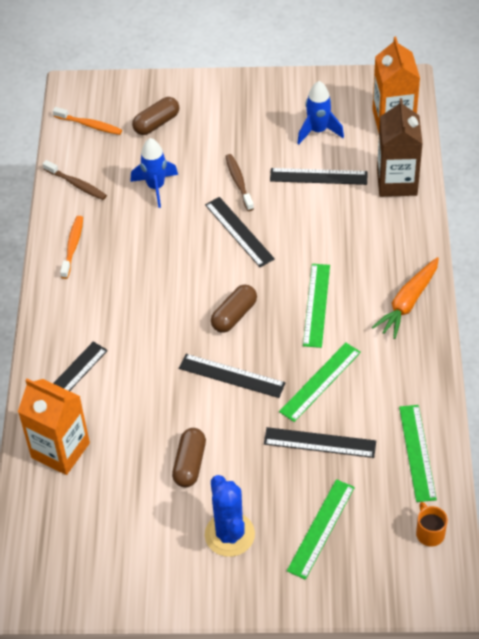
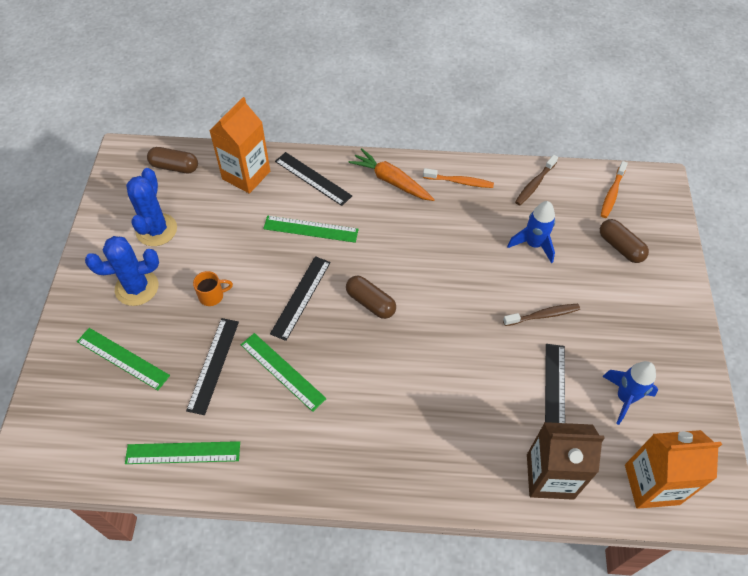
camera: 90 degrees right, 5 degrees up
(146, 531) = (156, 230): none -> blue cactus
(190, 464) = (213, 261): brown capsule -> brown capsule (174, 167)
(239, 231) = (476, 312): black ruler -> none
(316, 305) = (377, 376): green ruler -> green ruler (311, 229)
(408, 303) = (372, 467): orange carrot -> orange carrot (391, 181)
(429, 533) = (91, 453): orange mug -> orange mug (212, 296)

